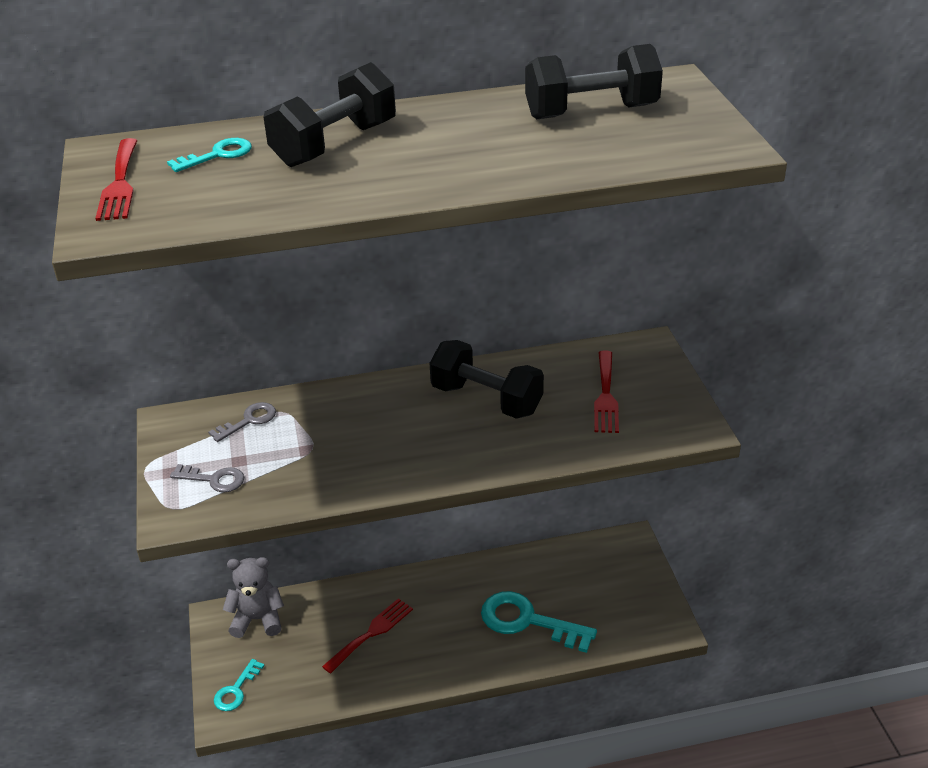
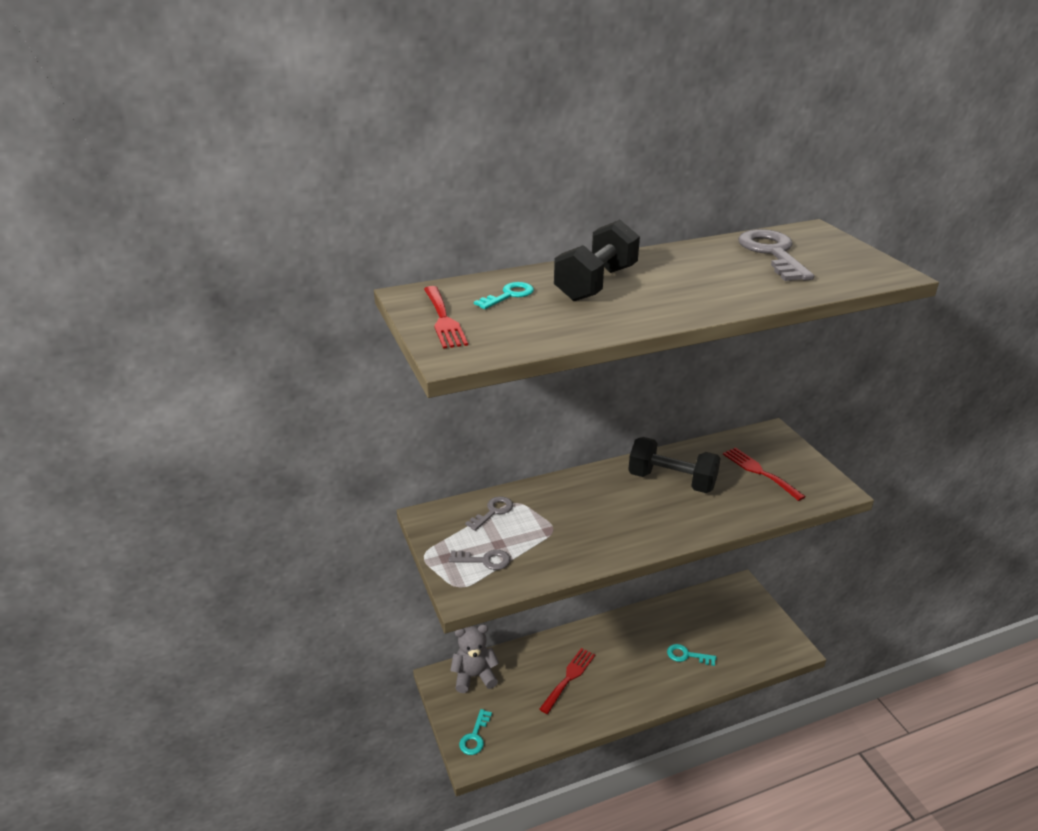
camera: 10 degrees left, 5 degrees down
(528, 621) = (687, 655): turquoise key -> turquoise key, size x0.53
(591, 112) = (772, 253): black dumbbell -> grey key
(605, 396) = (759, 472): red fork -> red fork turned 150 degrees clockwise

